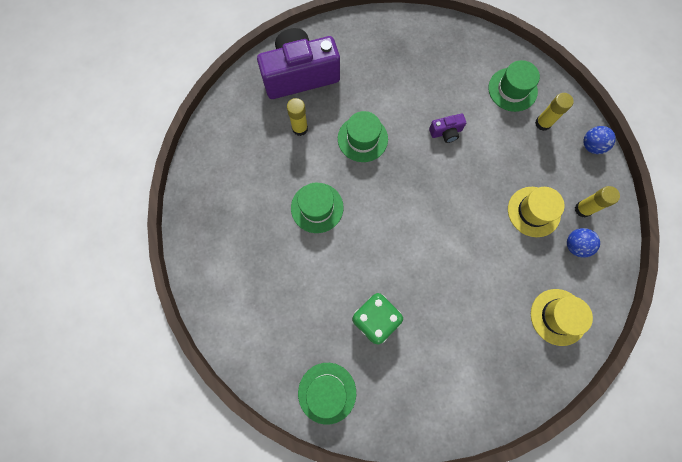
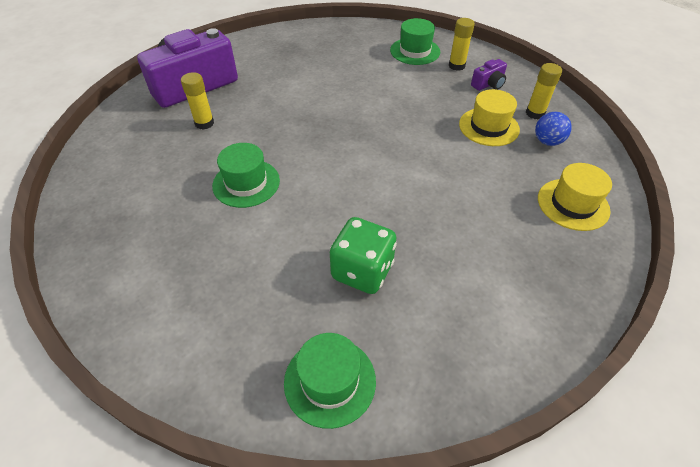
camera: 20 degrees left, 25 degrees down
(362, 139) = (279, 115): green hat -> none
(446, 132) = (366, 91): purple camera -> purple camera (488, 84)
(591, 146) = (511, 70): blue ball -> none

